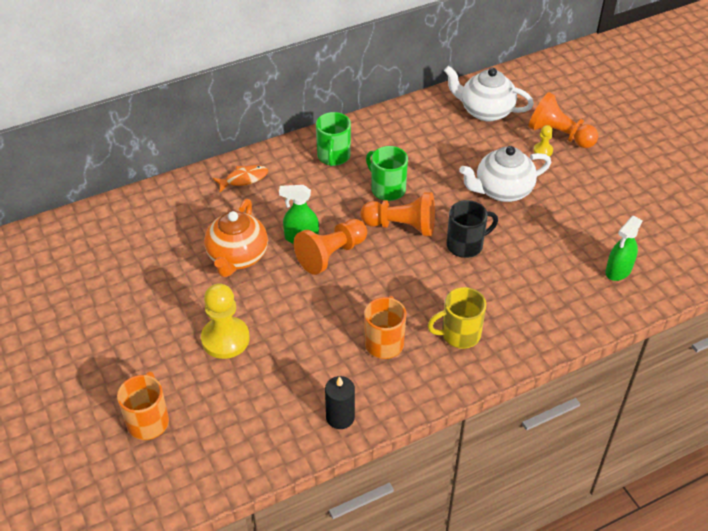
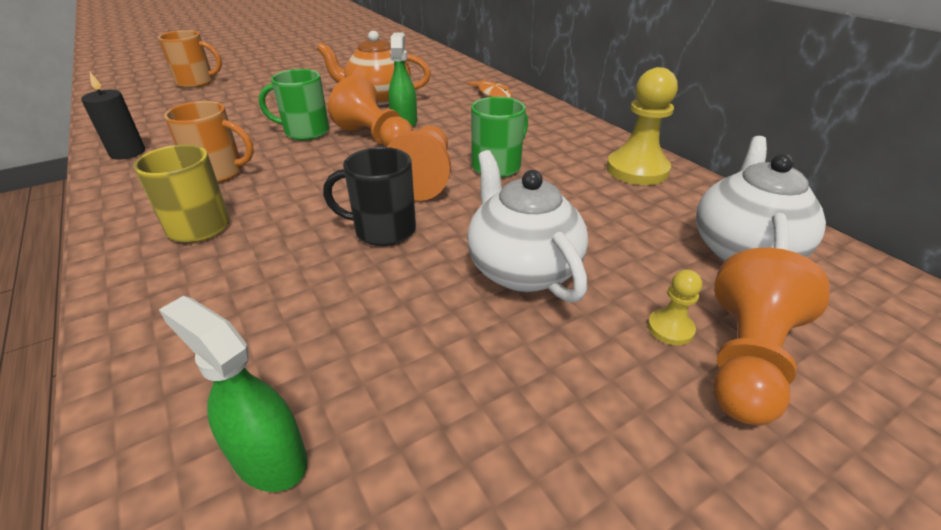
camera: 85 degrees right, 10 degrees down
(225, 339) = (271, 100): yellow pawn -> yellow pawn (637, 170)
(333, 156) = (548, 132): green mug -> green mug (305, 132)
(466, 245) = (383, 230): black mug -> black mug turned 120 degrees clockwise

